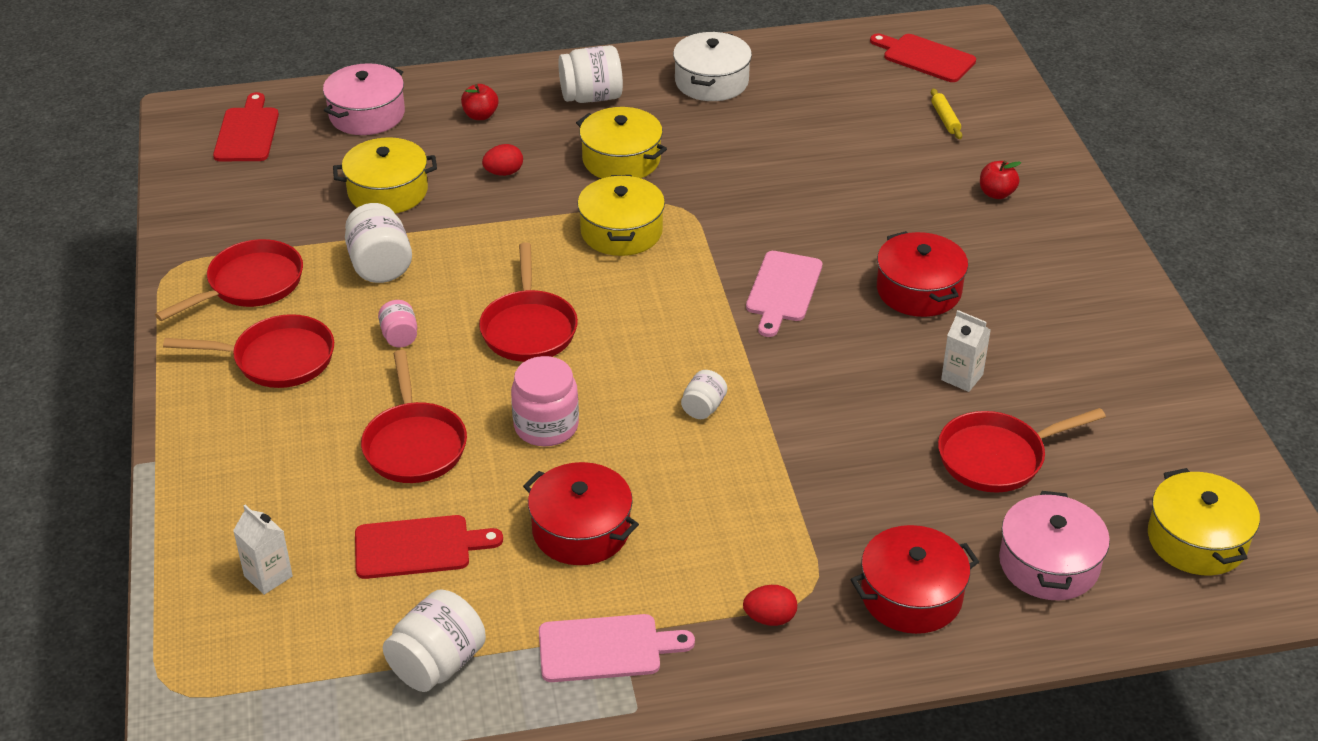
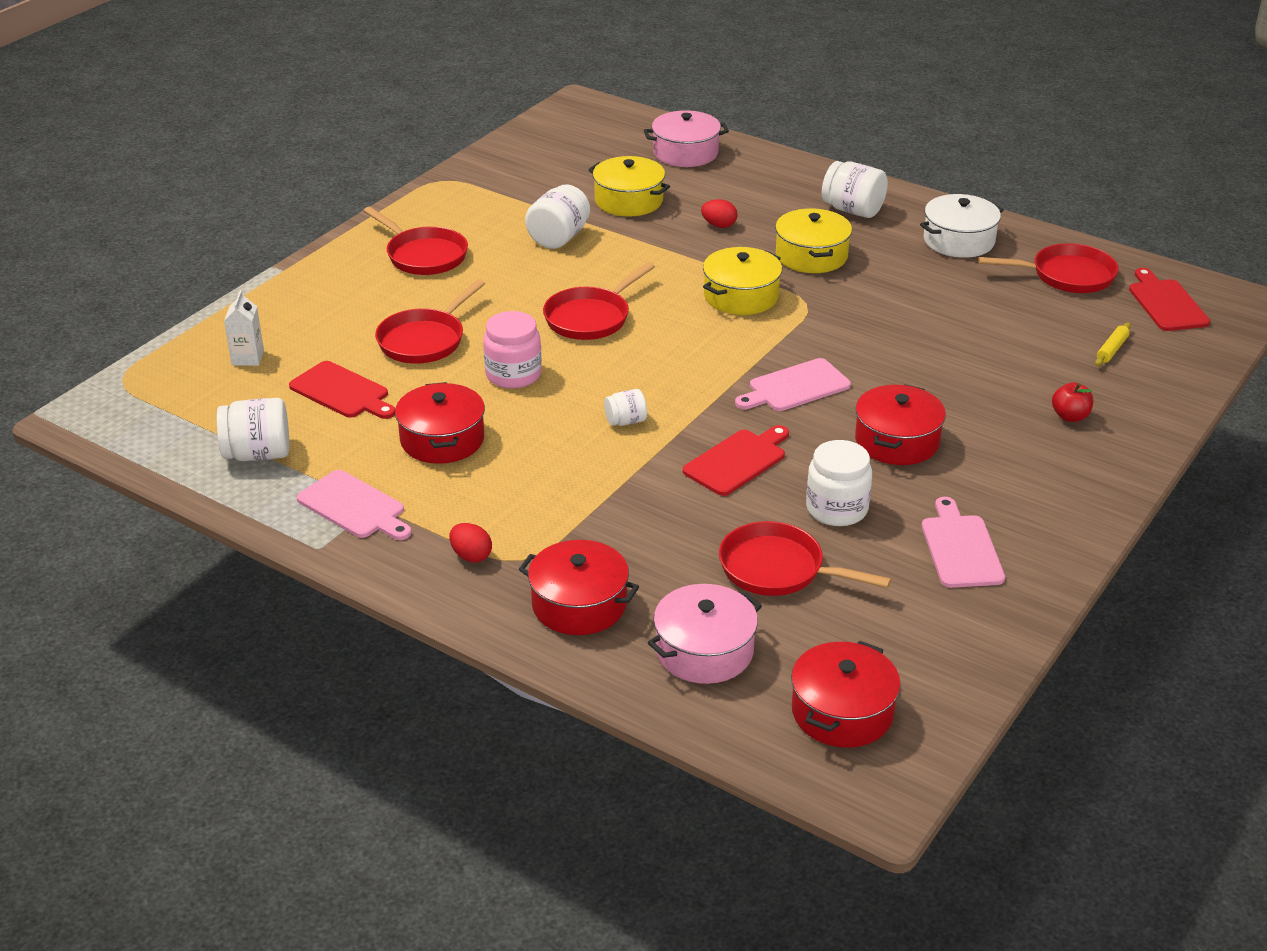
camera: 45 degrees right, 5 degrees down
(247, 132) = (598, 130): red cutting board -> red cutting board (738, 461)
(250, 284) = (470, 210): red pan -> red pan (1067, 276)
(400, 336) = (508, 281): pink jar -> none
(480, 115) = (758, 186): red apple -> none
(962, 377) = (836, 509): white carton -> white jar
(1081, 351) = (961, 548): none -> pink cutting board
(1197, 540) = (842, 712): yellow pot -> red pot

